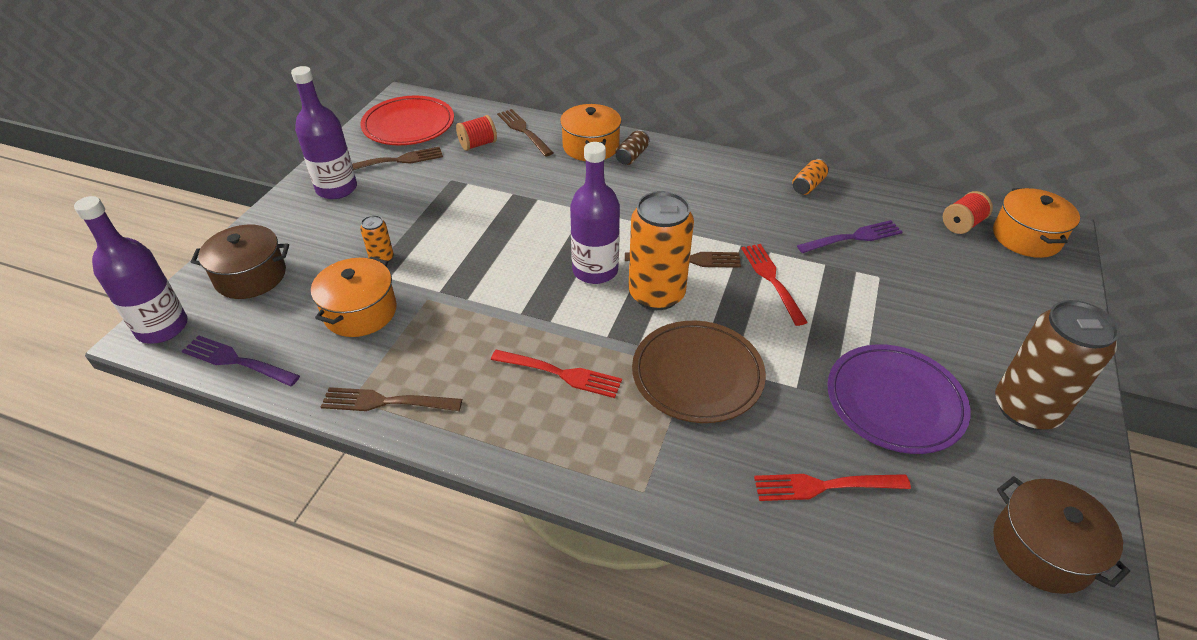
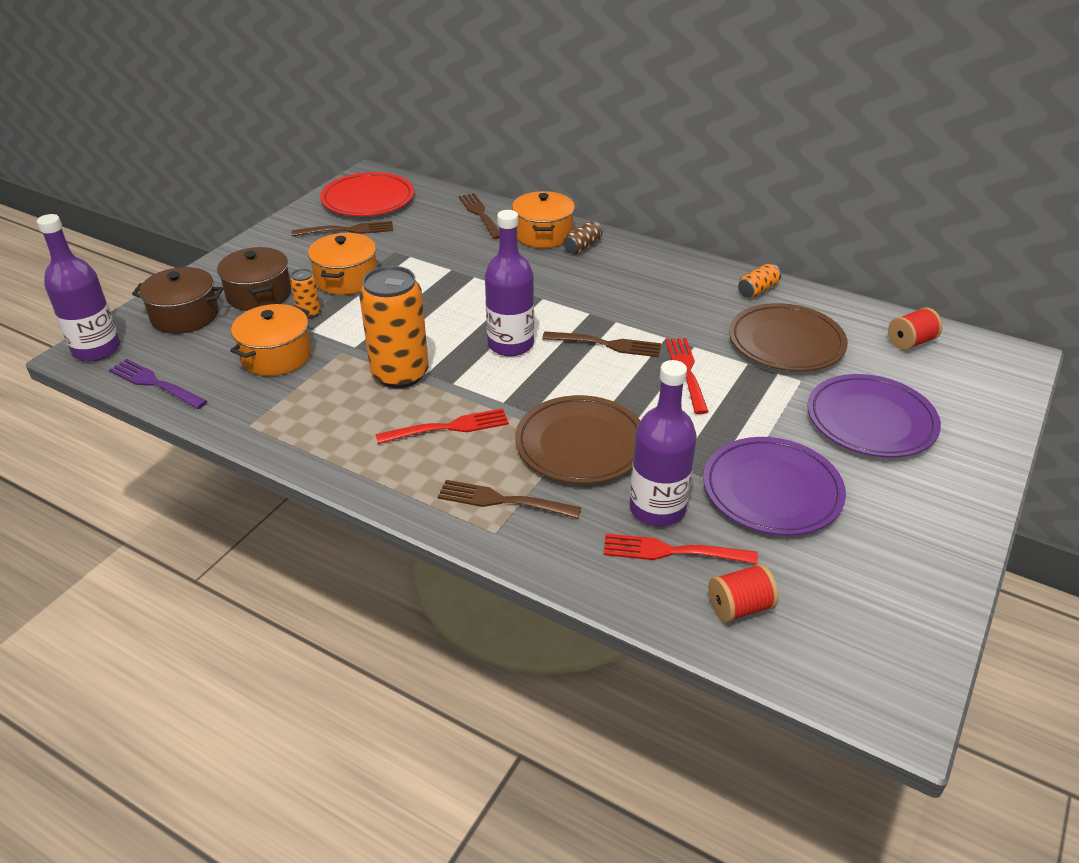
camera: 10 degrees right, 5 degrees down
(336, 189) = (283, 249): purple bottle -> purple bottle (657, 508)
(387, 402) = (280, 432): brown fork -> brown fork (504, 501)
(478, 144) = (430, 222): red spool -> red spool (739, 607)
(560, 374) = (447, 428): red fork -> red fork turned 45 degrees counterclockwise
(656, 294) = (564, 371): orange can -> orange can (400, 374)
(852, 238) = (786, 342): purple fork -> brown plate
(957, 312) = (871, 421): none -> purple plate
(1026, 237) = (977, 361): orange pot -> orange pot (346, 279)
(1026, 409) = (908, 513): brown can -> none
(1042, 549) = (872, 632): brown pot -> brown pot (259, 294)

